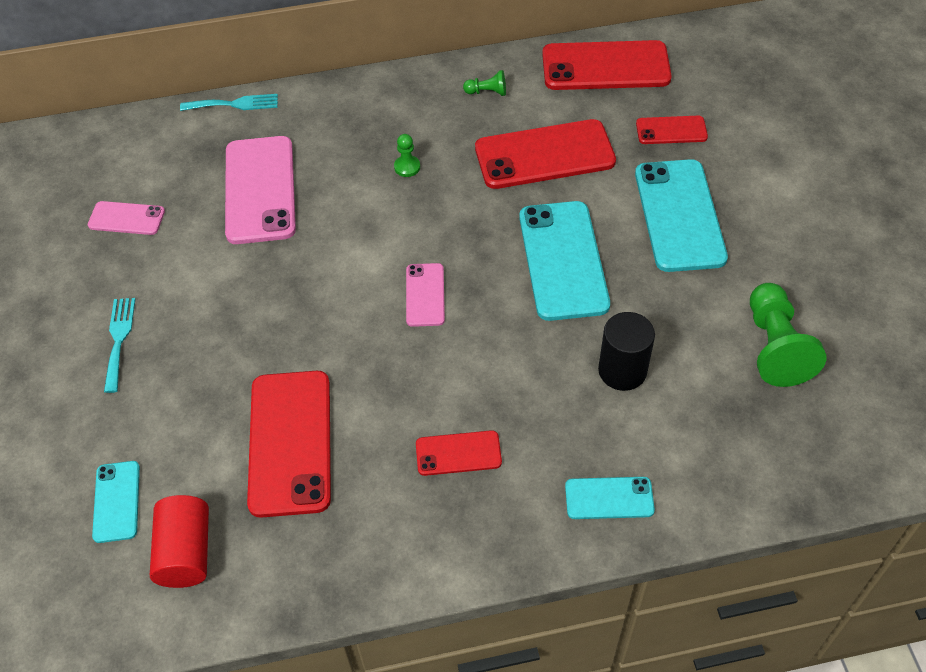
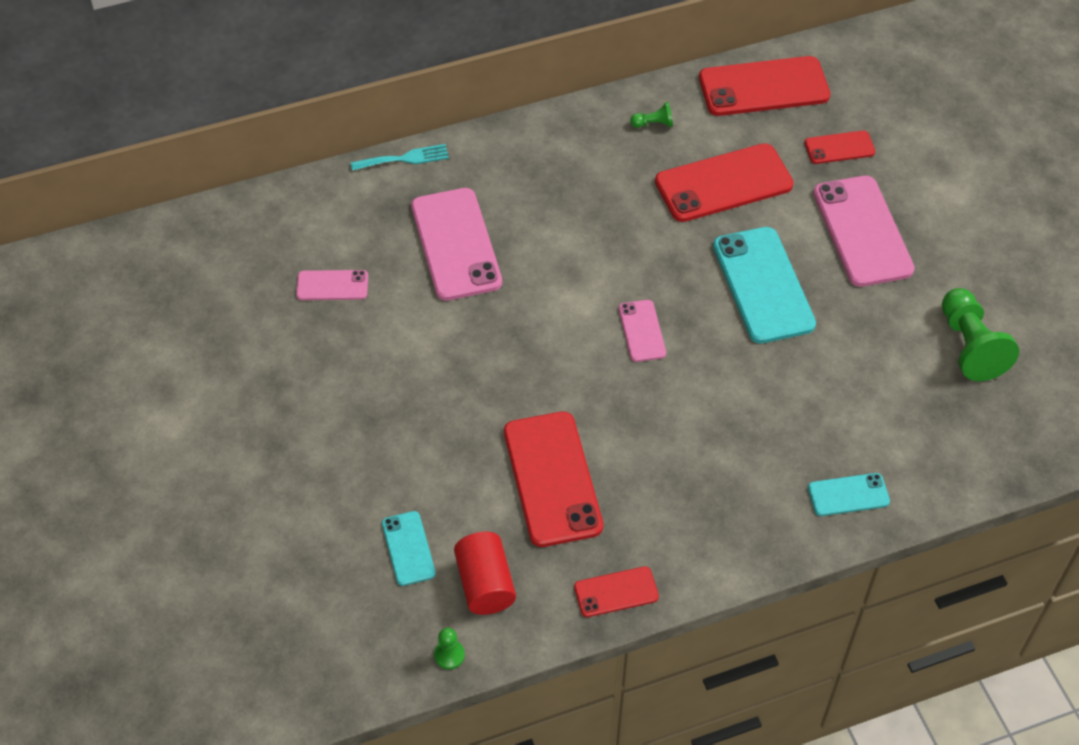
camera: 10 degrees left, 0 degrees up
(119, 339) = (363, 403): turquoise fork -> none
(407, 167) = (593, 208): green pawn -> green pawn (449, 655)
(458, 453) = (707, 471): red phone -> red phone (616, 592)
(622, 371) = (838, 382): black cylinder -> none
(679, 215) = (862, 231): turquoise phone -> pink phone

